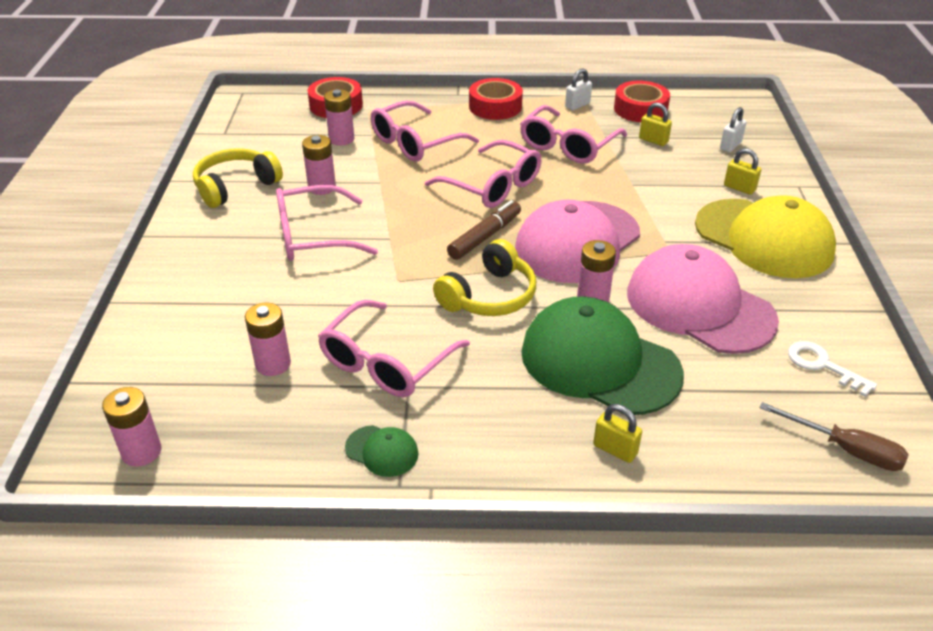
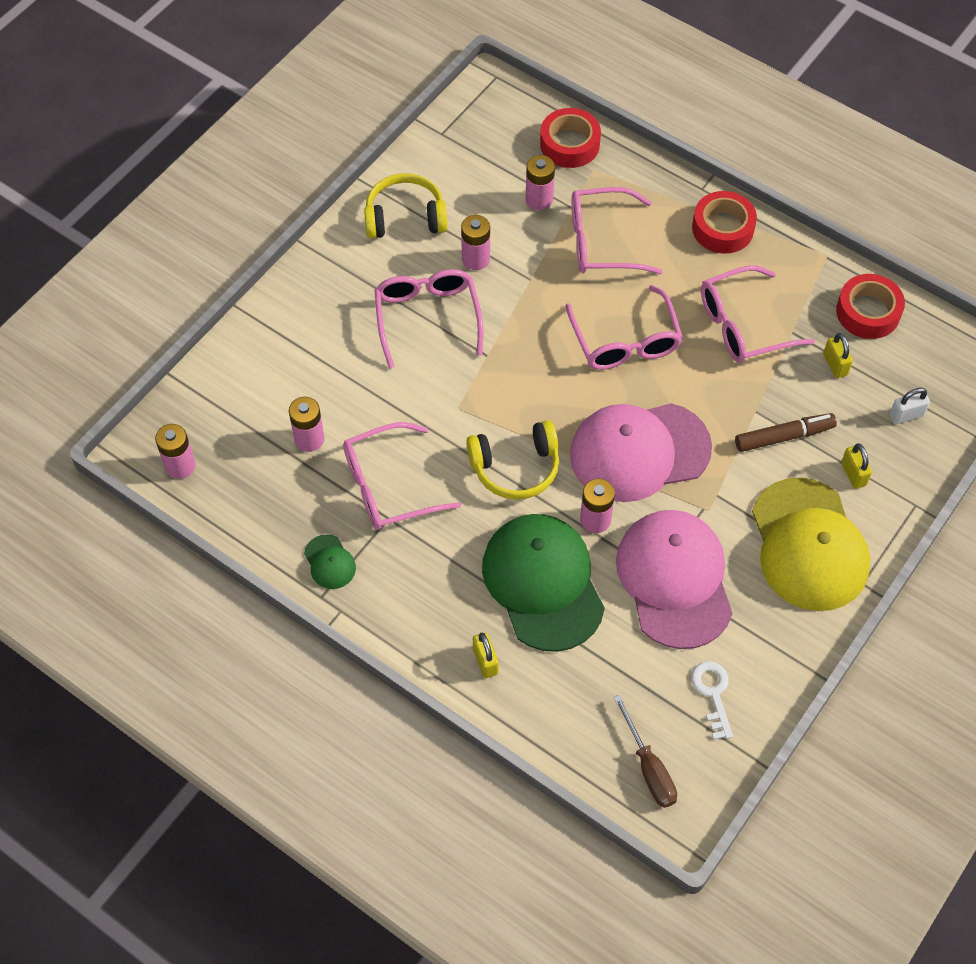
camera: 35 degrees right, 20 degrees up
(313, 236) = (427, 318): pink glasses -> pink glasses turned 60 degrees clockwise
(485, 237) = (566, 400): brown marker -> brown marker (784, 436)
(577, 105) = (808, 271): white padlock -> none

